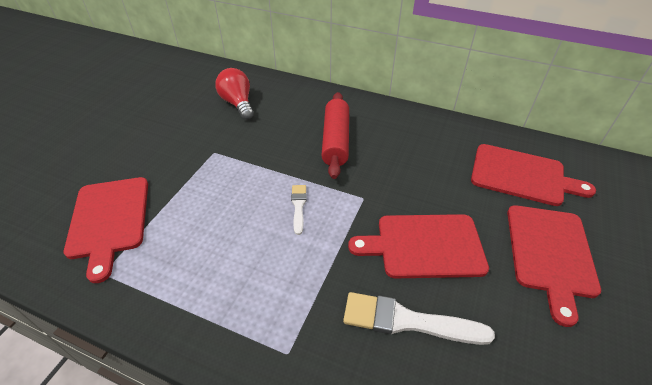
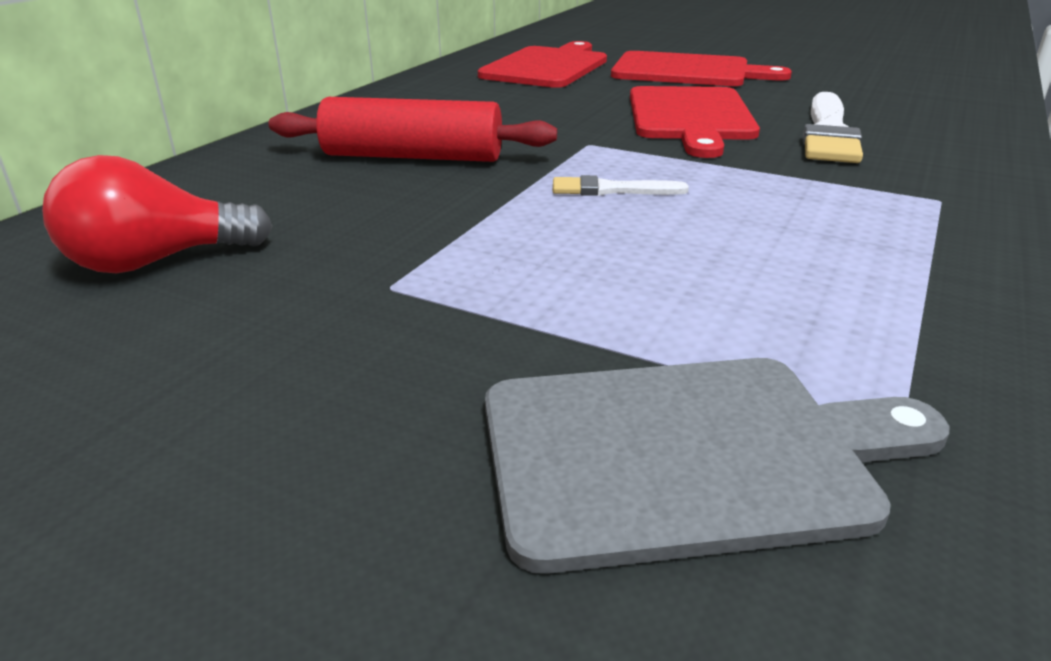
camera: 85 degrees left, 15 degrees down
(109, 220) = (686, 453): red cutting board -> grey cutting board

